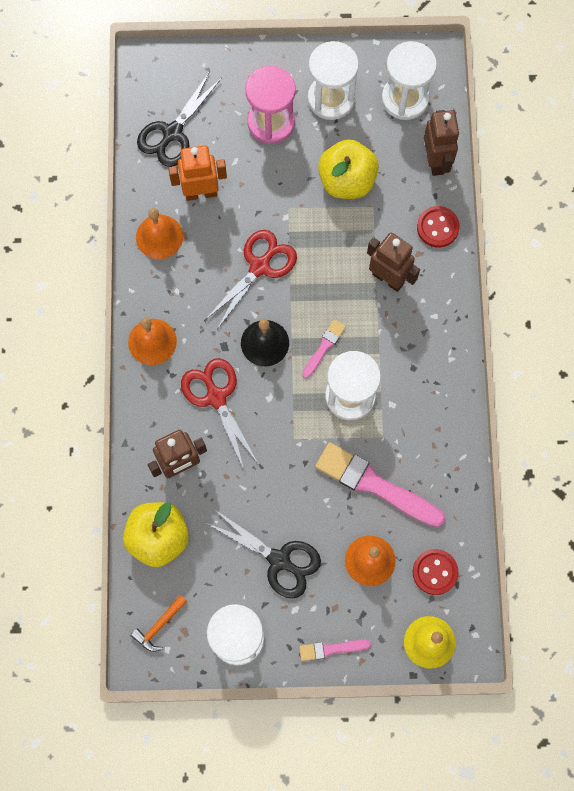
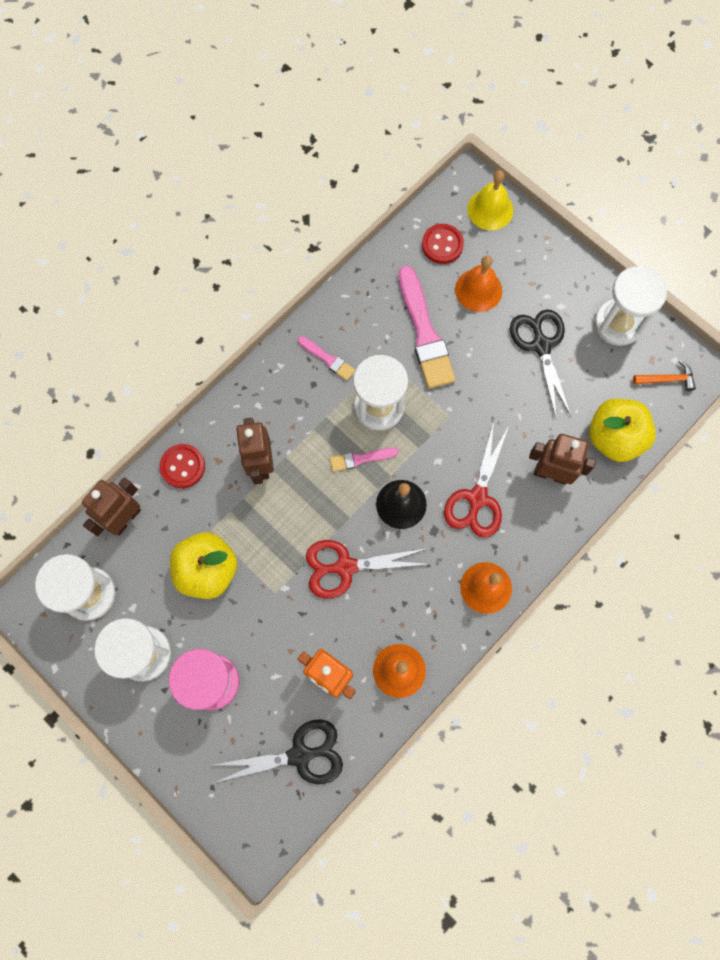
camera: 135 degrees left, 0 degrees up
(331, 649) = (560, 261): pink brush -> pink brush (327, 359)

